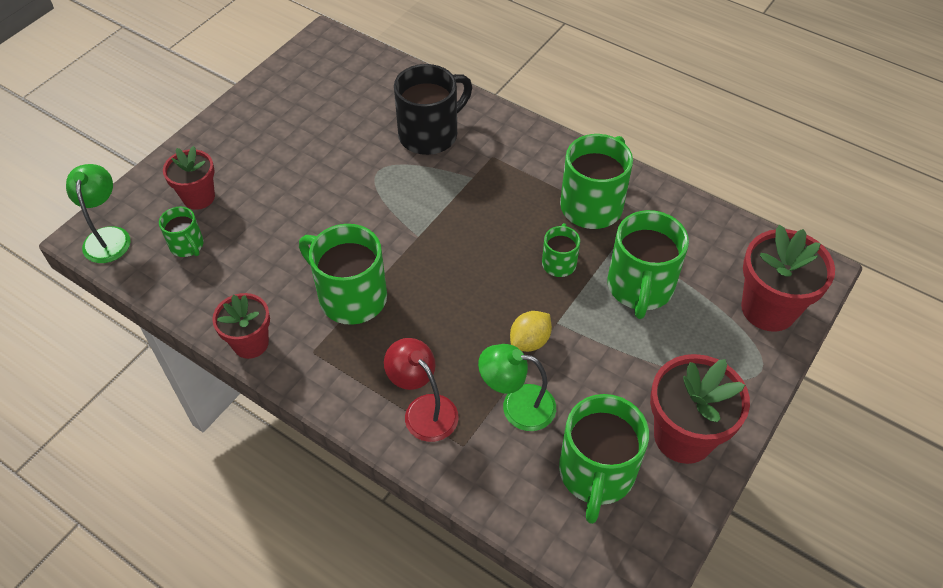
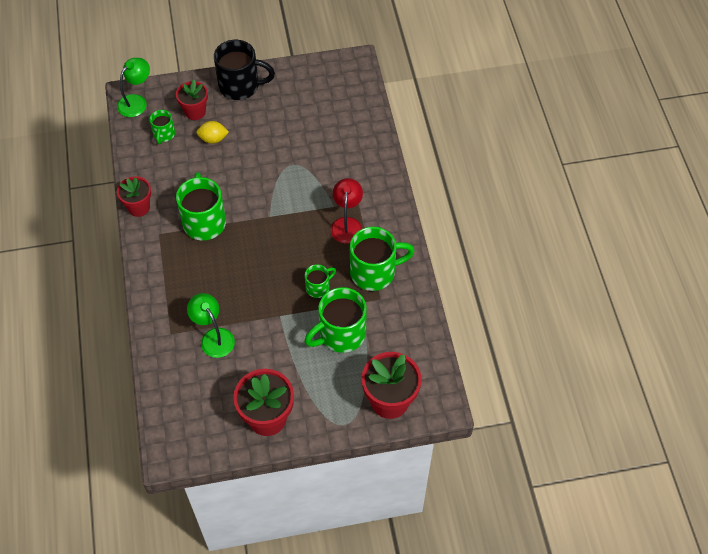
camera: 45 degrees right, 5 degrees up
(424, 409) = (173, 302): red lamp -> red lamp (347, 224)
(430, 134) = (342, 164): black mug -> black mug (240, 86)
(530, 341) = (256, 313): yellow lemon -> yellow lemon (213, 139)
(596, 474) = (209, 397): green mug -> none

